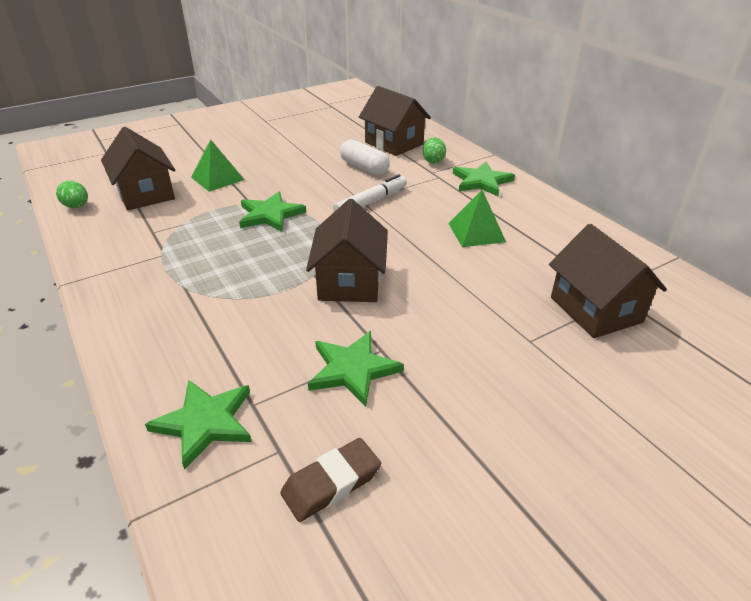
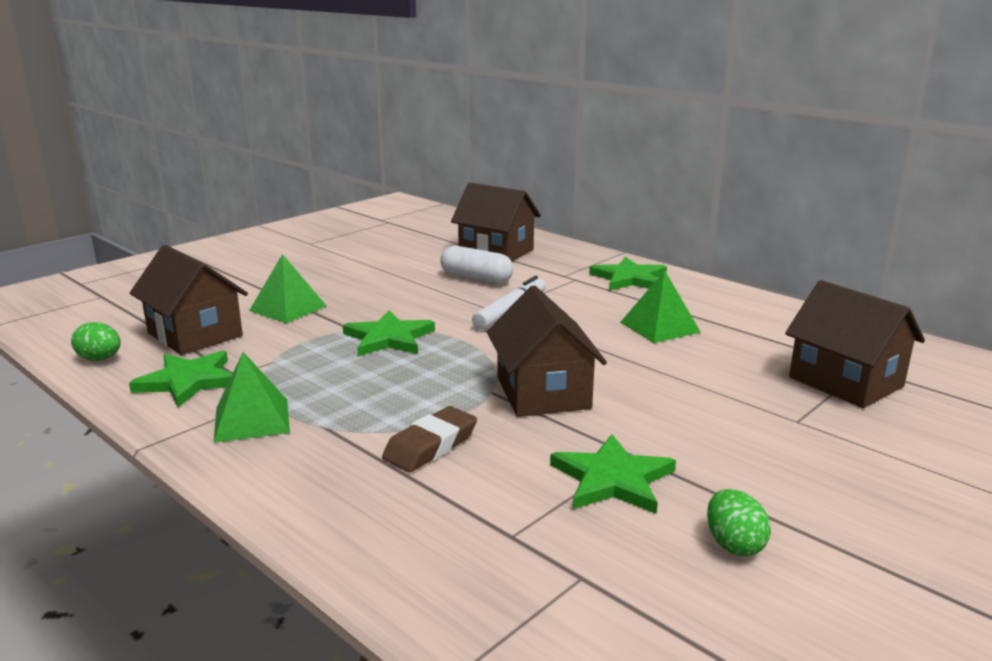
camera: 15 degrees left, 15 degrees down
(141, 273) = (252, 420): none -> green pyramid
(205, 423) = (462, 565): green star -> green star (188, 381)
(331, 483) = (671, 597): brown eraser -> brown eraser (430, 446)
(433, 161) = (557, 264): green egg -> green egg (734, 545)

